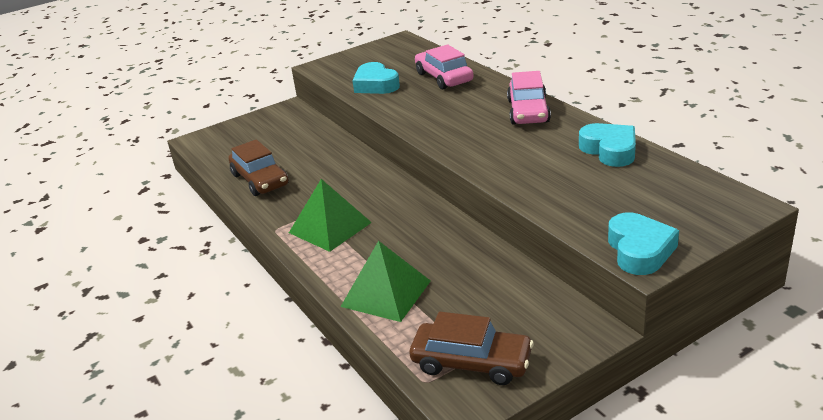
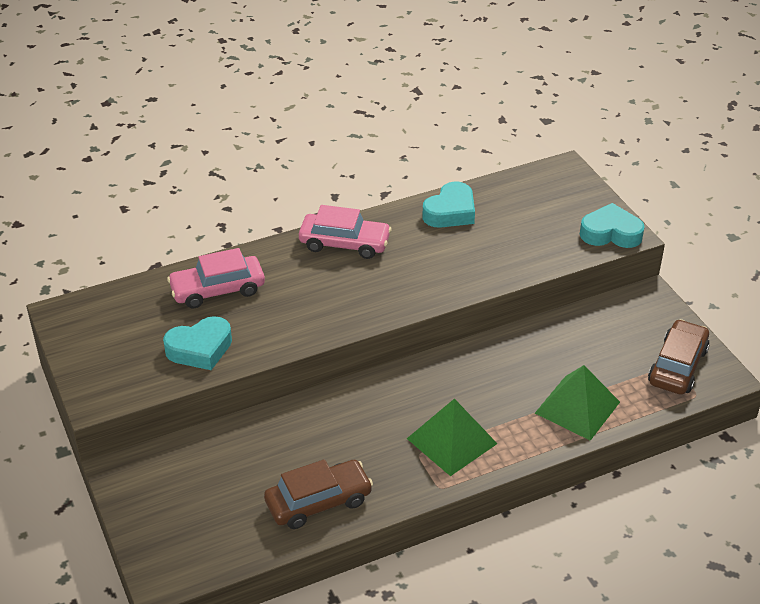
camera: 85 degrees left, 10 degrees up
(610, 150) = (450, 212): turquoise heart -> turquoise heart turned 150 degrees clockwise

